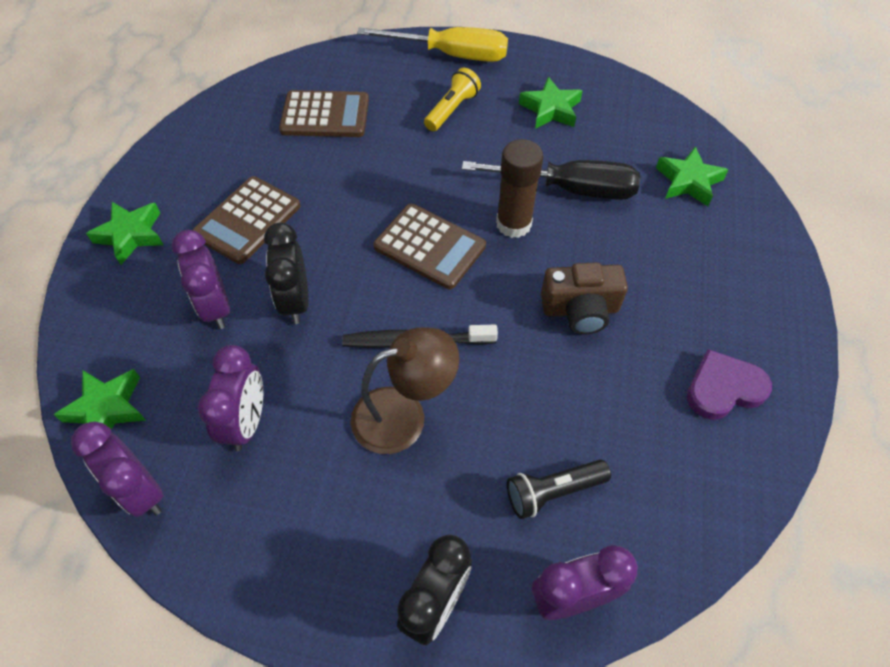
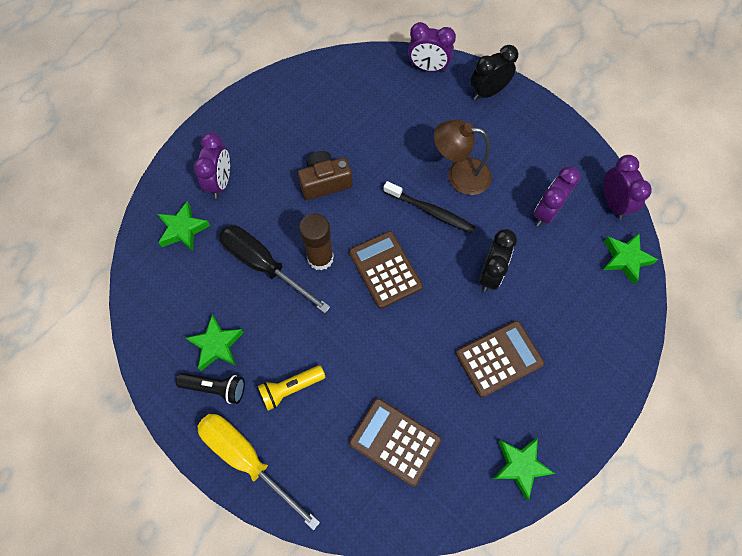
camera: 150 degrees left, 10 degrees up
(131, 235) = (588, 390): green star -> green star (520, 466)
(216, 307) = (543, 295): purple clock -> purple clock (220, 182)
(552, 492) = (408, 107): black flashlight -> black flashlight (215, 388)
(580, 310) = (325, 182): brown camera -> brown camera turned 45 degrees counterclockwise
(723, 388) = (288, 108): purple heart -> none

